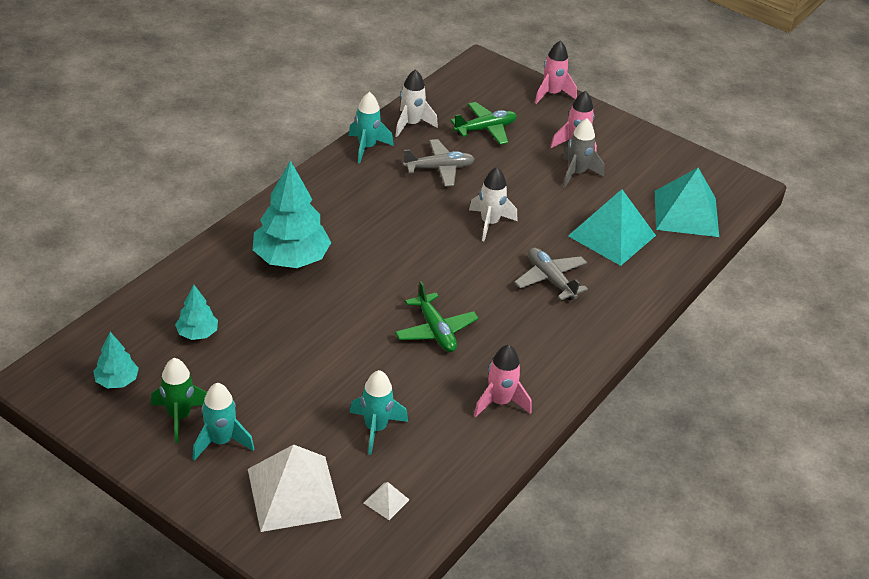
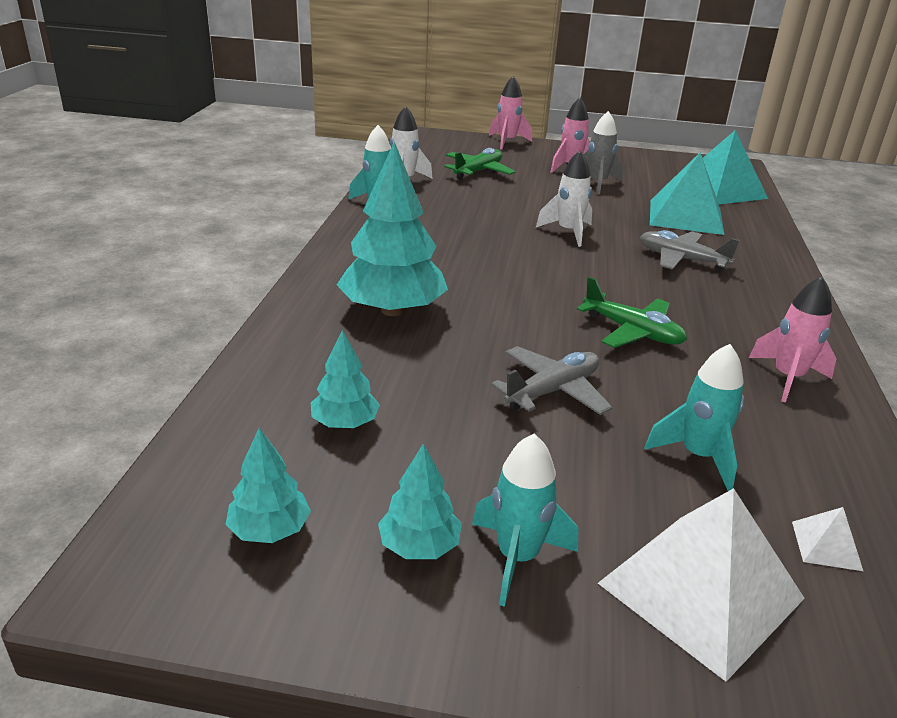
camera: 25 degrees left, 10 degrees down
(179, 417) = (419, 546): green rocket -> turquoise tree
(439, 169) = (469, 205): grey plane -> grey plane (552, 391)

